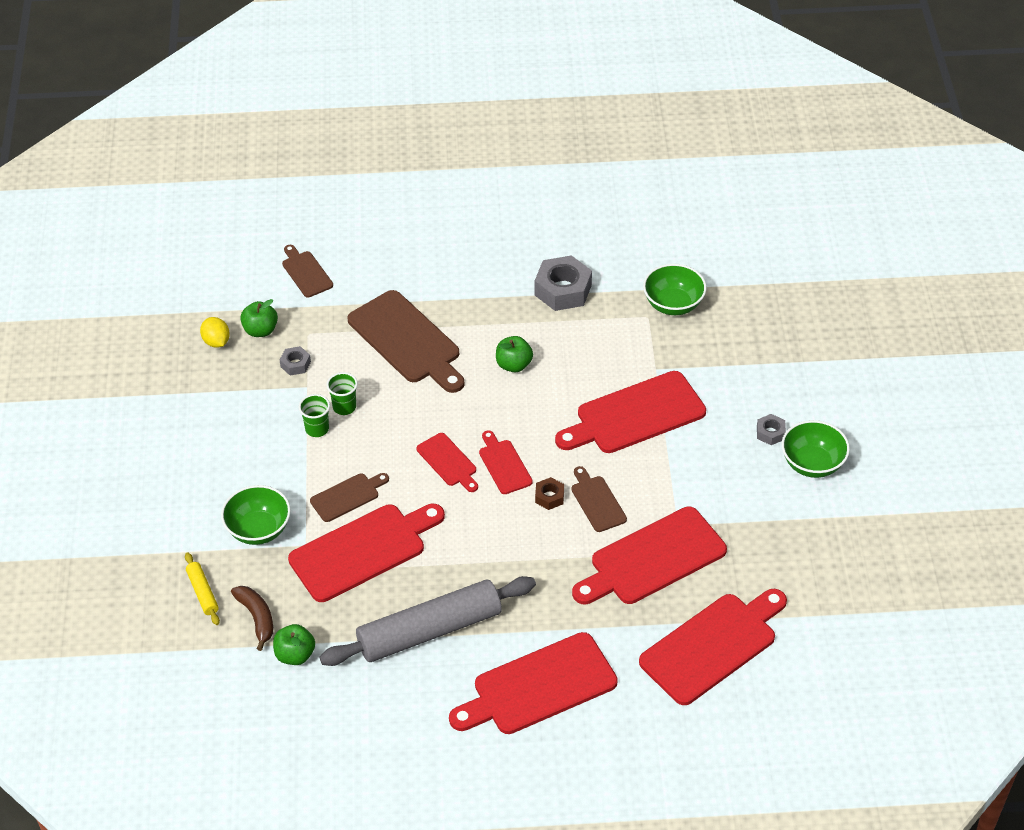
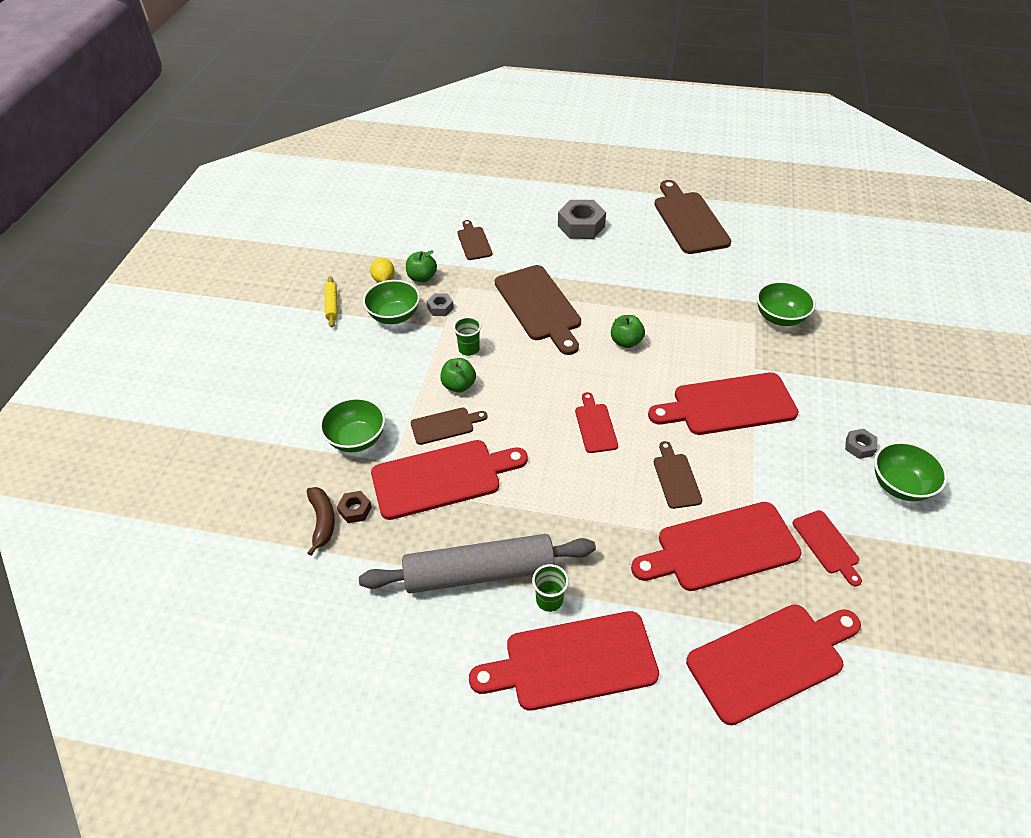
camera: 15 degrees right, 0 degrees up
(202, 592) = (284, 486): yellow rolling pin -> yellow rolling pin (332, 305)
(246, 384) = (394, 316): none -> green bowl
(295, 655) = (343, 567): green apple -> green apple (459, 385)
(317, 429) = (439, 362): green cup -> green cup (549, 600)
(448, 462) = (545, 413): red cutting board -> red cutting board (827, 545)
(549, 497) = (631, 464): brown nut -> brown nut (355, 510)
(551, 197) = (689, 220): none -> brown cutting board
(563, 290) = (683, 290): grey nut -> grey nut (581, 226)

